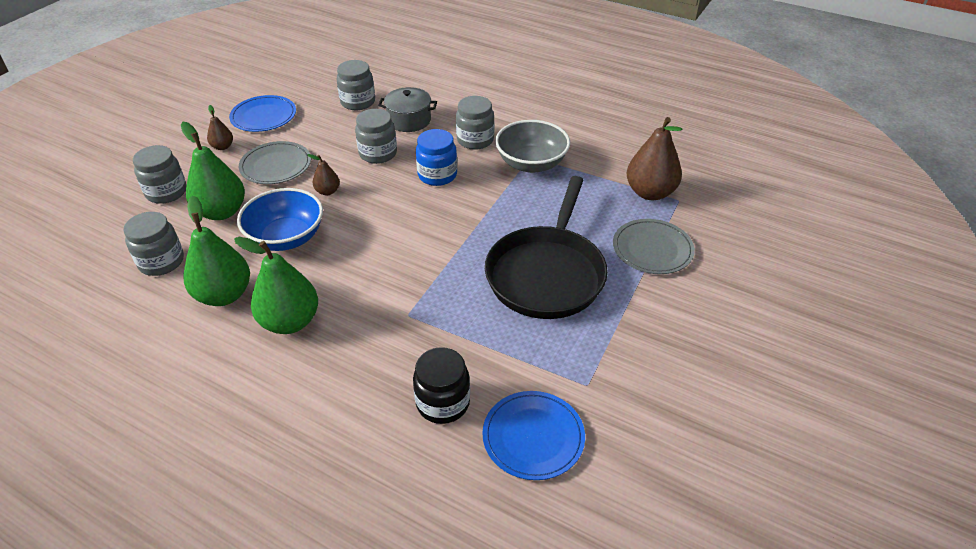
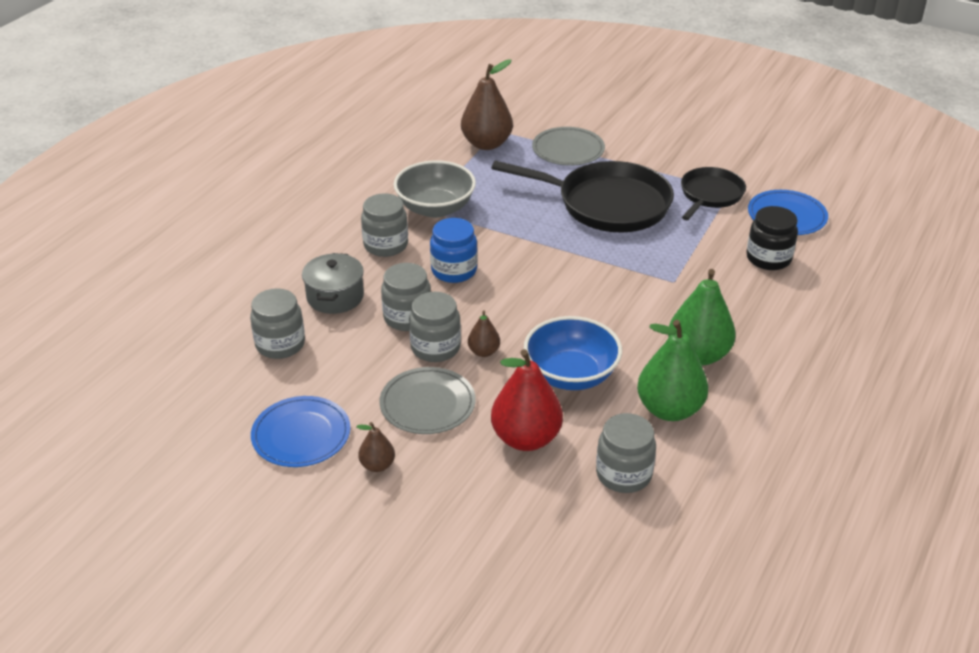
camera: 90 degrees left, 5 degrees down
(166, 192) = (485, 503): grey jar -> grey jar (435, 348)
(222, 212) = (526, 438): green pear -> red pear
(574, 363) = (710, 195): none -> black pan

